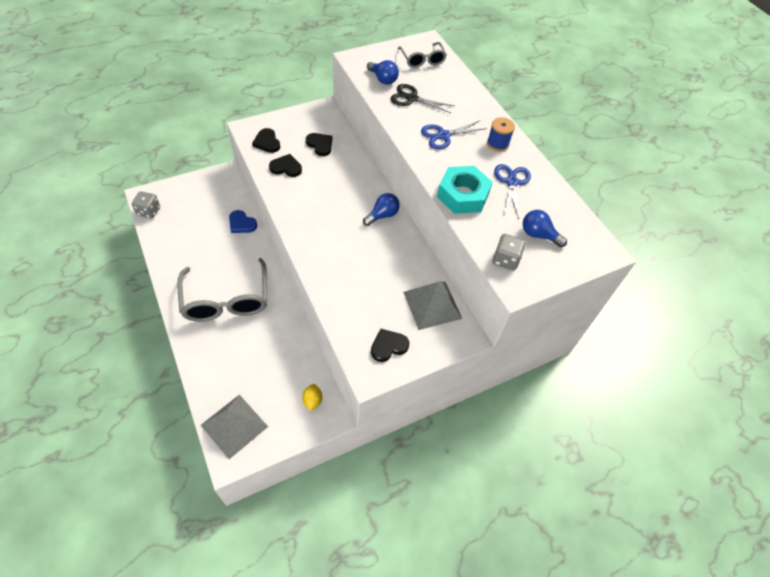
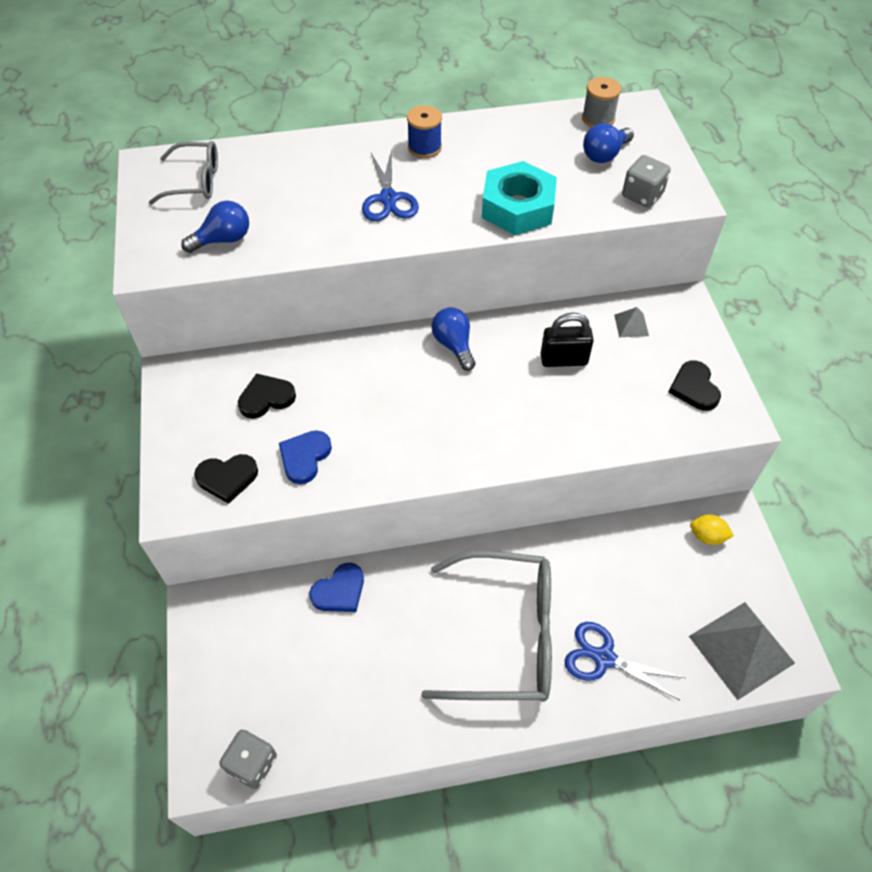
camera: 70 degrees left, 0 degrees up
(286, 167) = (305, 457): black heart -> blue heart
(389, 271) = (563, 359): none -> black padlock
(412, 98) = (288, 215): black scissors -> none
(432, 305) = (631, 325): grey pyramid -> grey pyramid, size x0.45
(511, 182) = (505, 154): blue scissors -> blue scissors (604, 658)
(577, 227) = (598, 118): none -> grey spool

